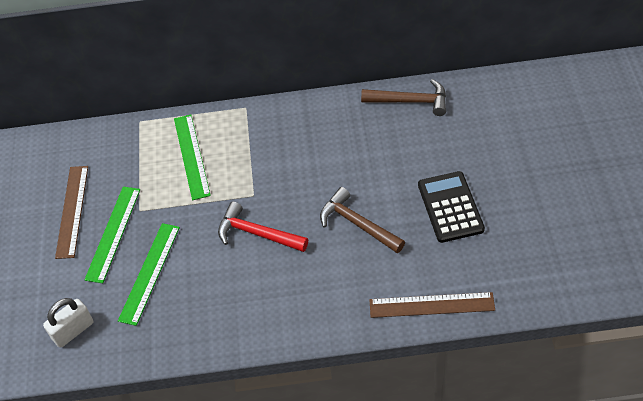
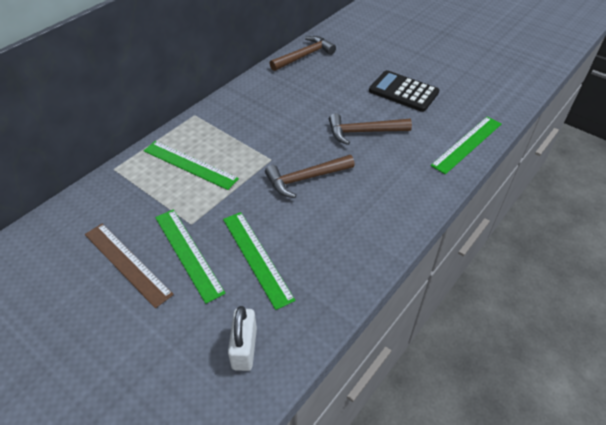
camera: 50 degrees left, 5 degrees down
(257, 233) = (305, 178): red hammer -> brown hammer
(431, 305) = (467, 144): brown ruler -> green ruler

